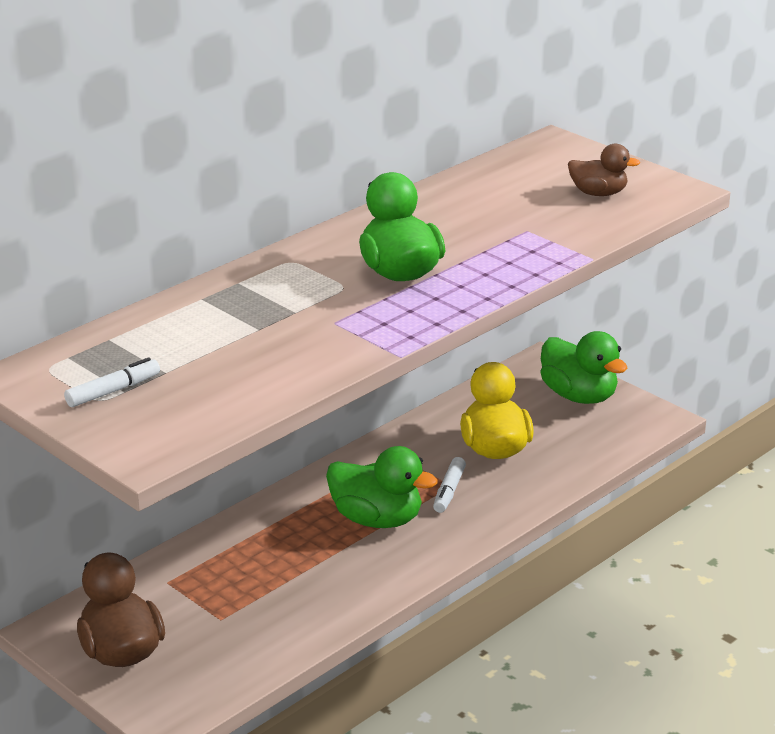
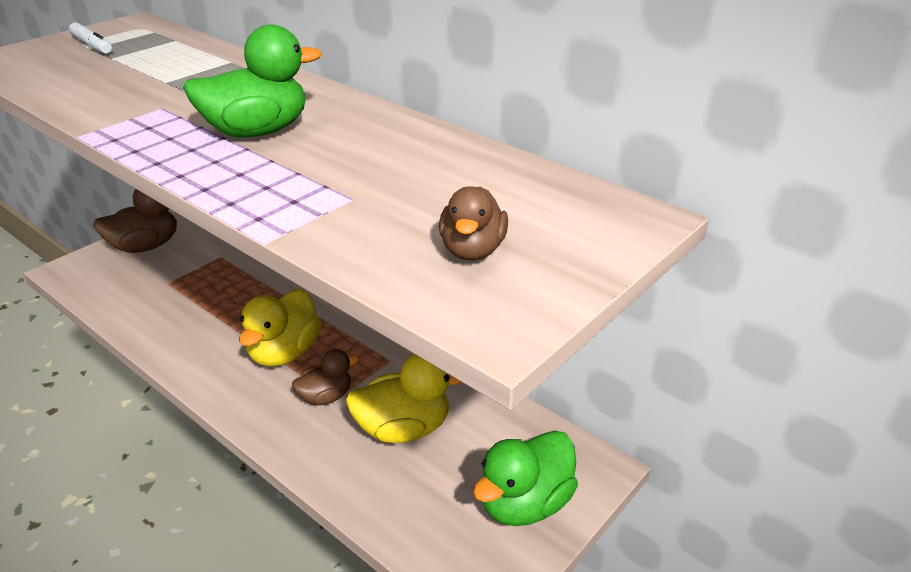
camera: 85 degrees right, 5 degrees up
(377, 519) = (284, 353): green duck -> yellow duck
(449, 491) = (325, 397): white marker -> brown duck

